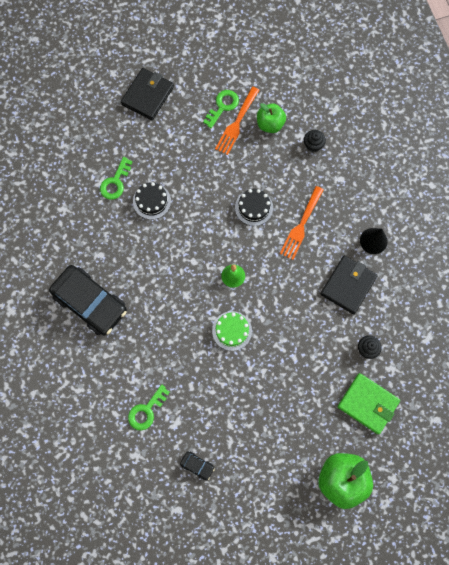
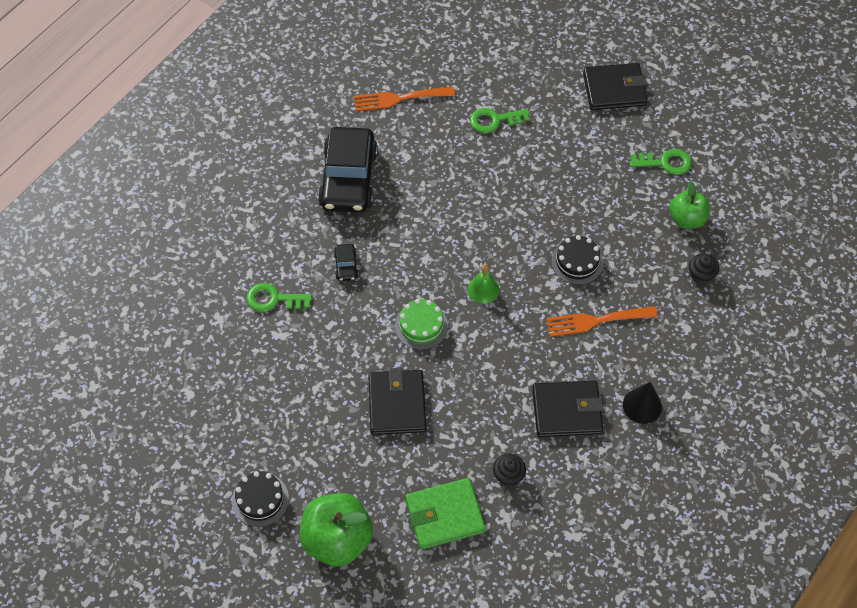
camera: 55 degrees right, 15 degrees down
(152, 201) = (502, 164): black cake -> black cake (260, 499)
(197, 465) = (249, 383): black car -> black car (346, 266)
(237, 123) = (659, 187): orange fork -> orange fork (400, 98)
(275, 382) = (397, 404): none -> black wallet
(368, 404) = (445, 515): green wallet -> green wallet turned 75 degrees clockwise

